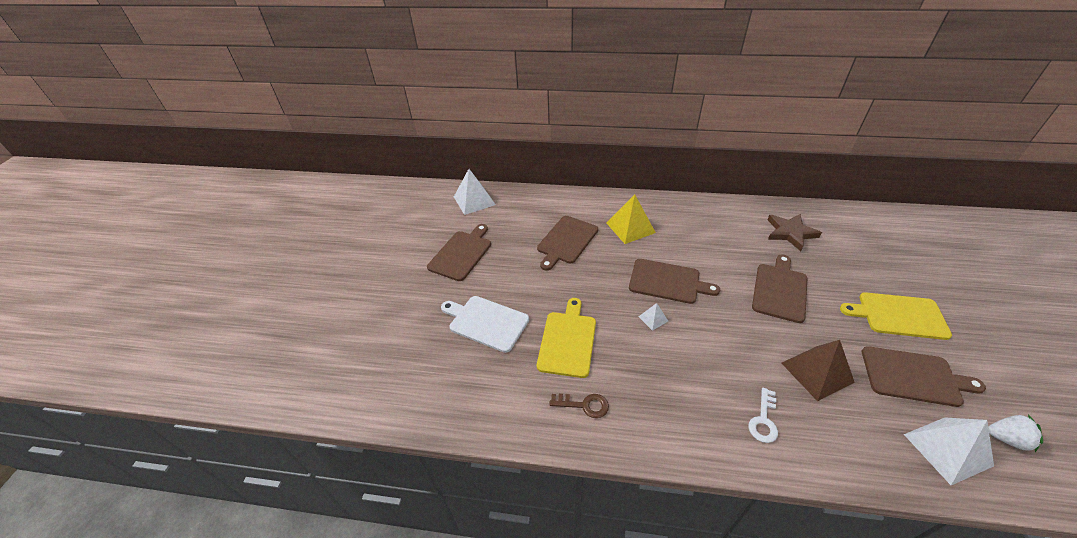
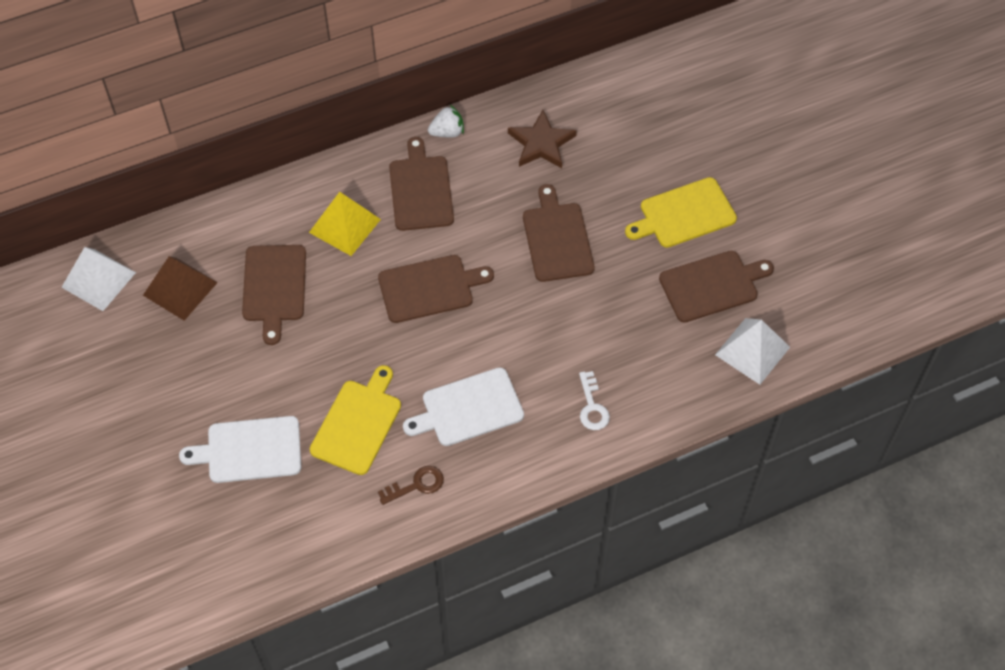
camera: 35 degrees left, 15 degrees up
(461, 253) = (147, 374): brown cutting board -> brown cutting board (420, 190)
(567, 341) = (357, 423): yellow cutting board -> yellow cutting board turned 45 degrees clockwise
(653, 318) = (437, 347): white pyramid -> none
(655, 370) = (468, 409): none -> white cutting board
(817, 372) = (624, 327): brown pyramid -> brown pyramid (180, 288)
(1006, 439) = (797, 313): white strawberry -> white strawberry (447, 132)

